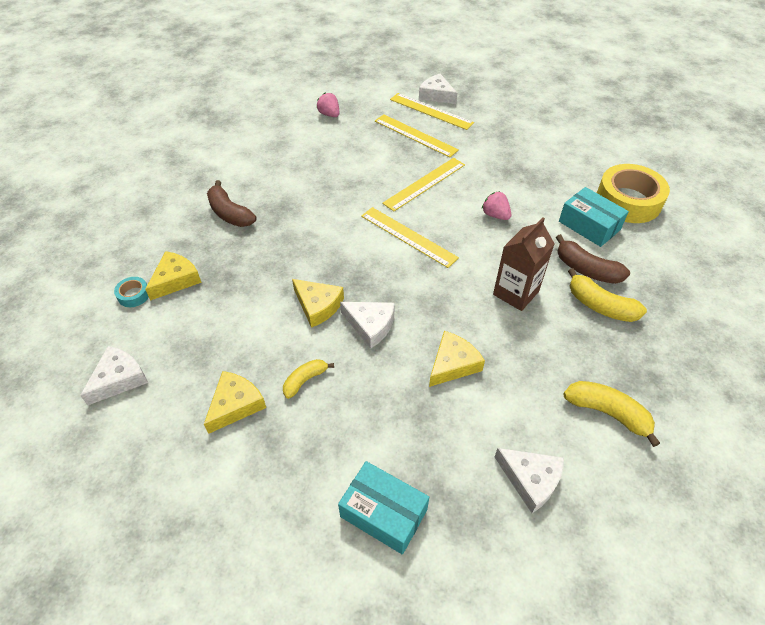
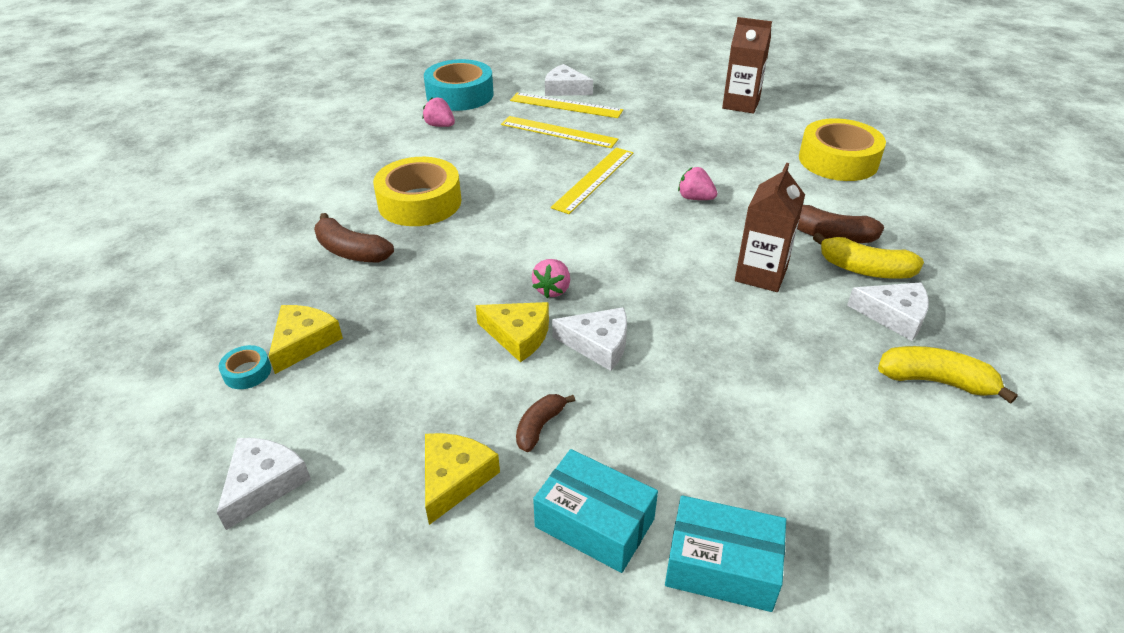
camera: 15 degrees left, 10 degrees down
(290, 181) = (420, 202): none -> yellow tape
(305, 380) = (539, 427): yellow banana -> brown banana
(354, 88) = (460, 95): none -> turquoise tape
(356, 274) = (552, 290): none -> pink strawberry
(408, 236) = (600, 238): yellow ruler -> none
(453, 364) = (724, 367): yellow cheese -> none
(530, 480) = (887, 478): white cheese -> white cheese (894, 316)
(572, 132) = (741, 104): none -> brown carton
(589, 225) = (808, 191): turquoise box -> turquoise box (594, 523)

